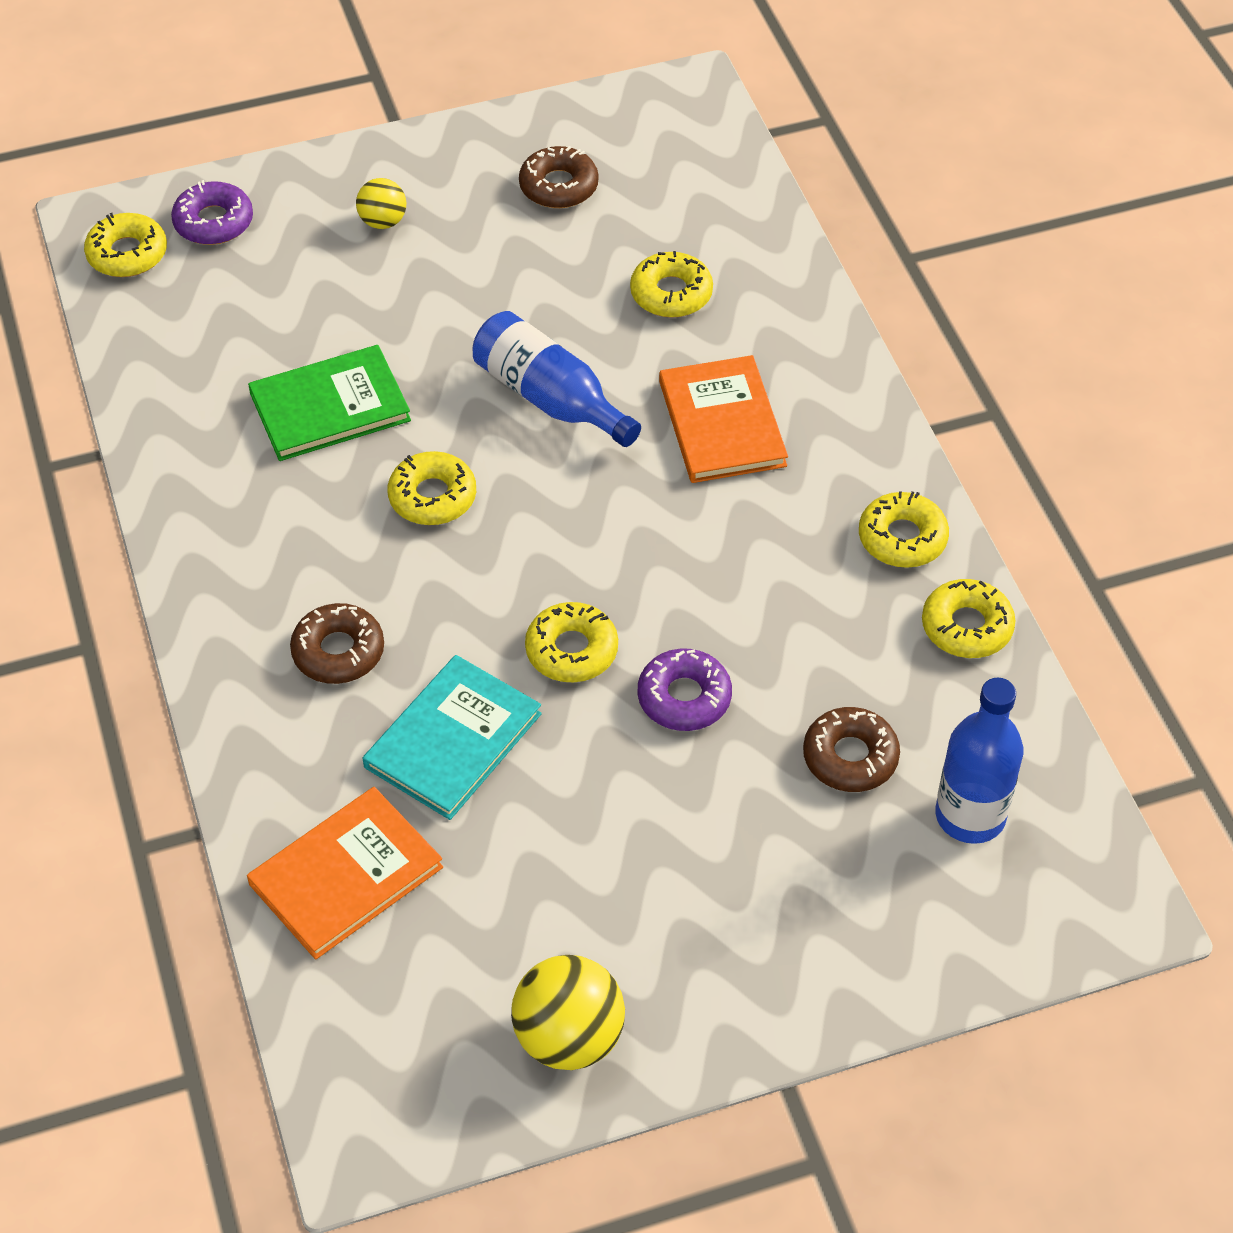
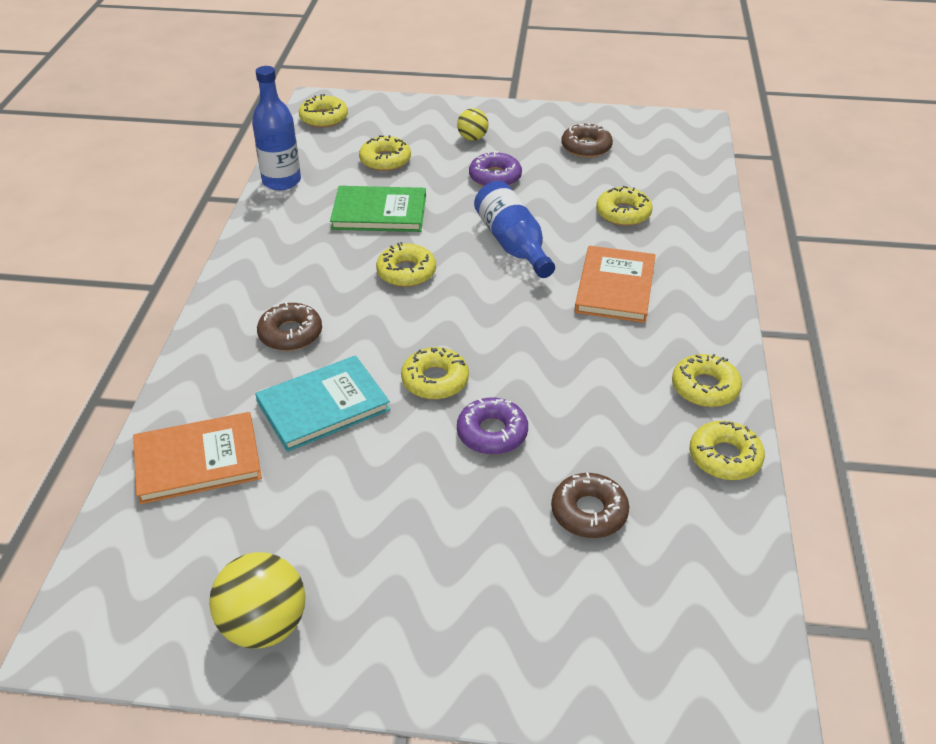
camera: 25 degrees right, 10 degrees down
(213, 222) = (380, 116): purple donut -> purple donut (495, 177)
(277, 307) = (385, 160): none -> yellow donut
(970, 816) = (660, 587): blue bottle -> blue bottle (281, 181)

